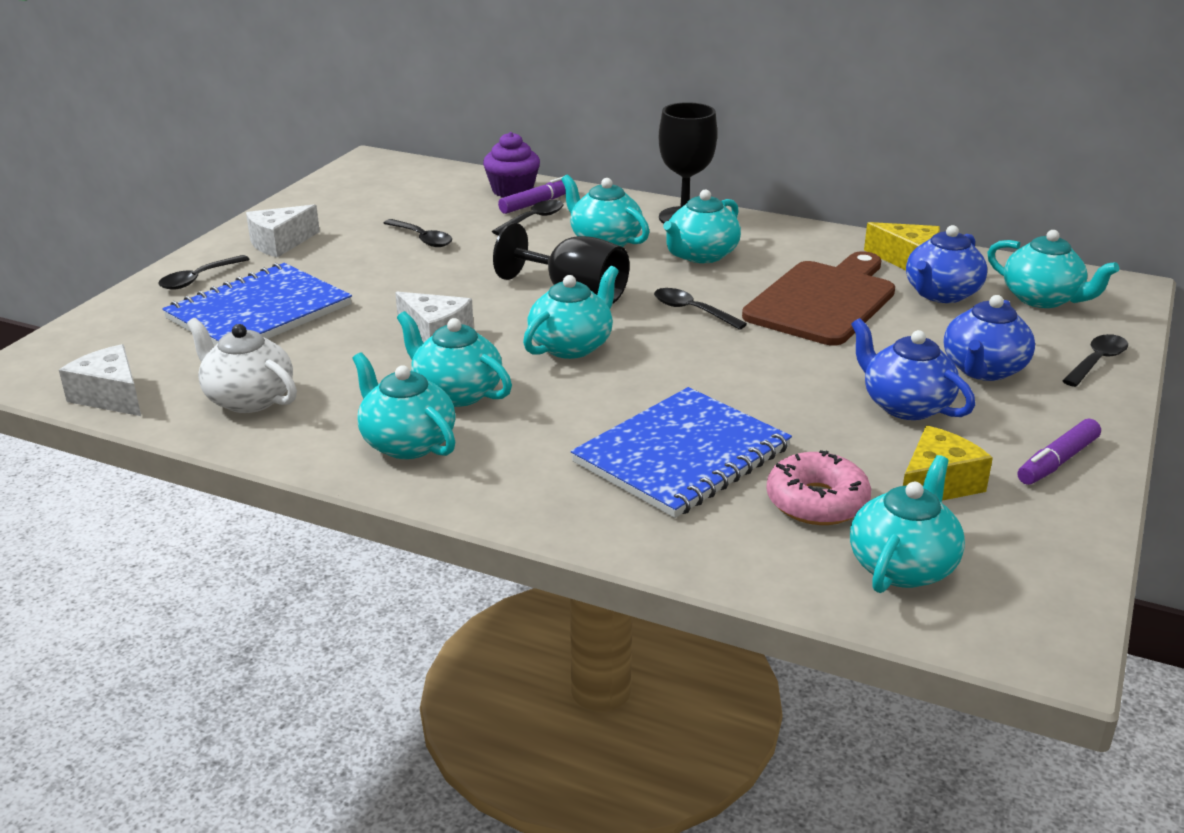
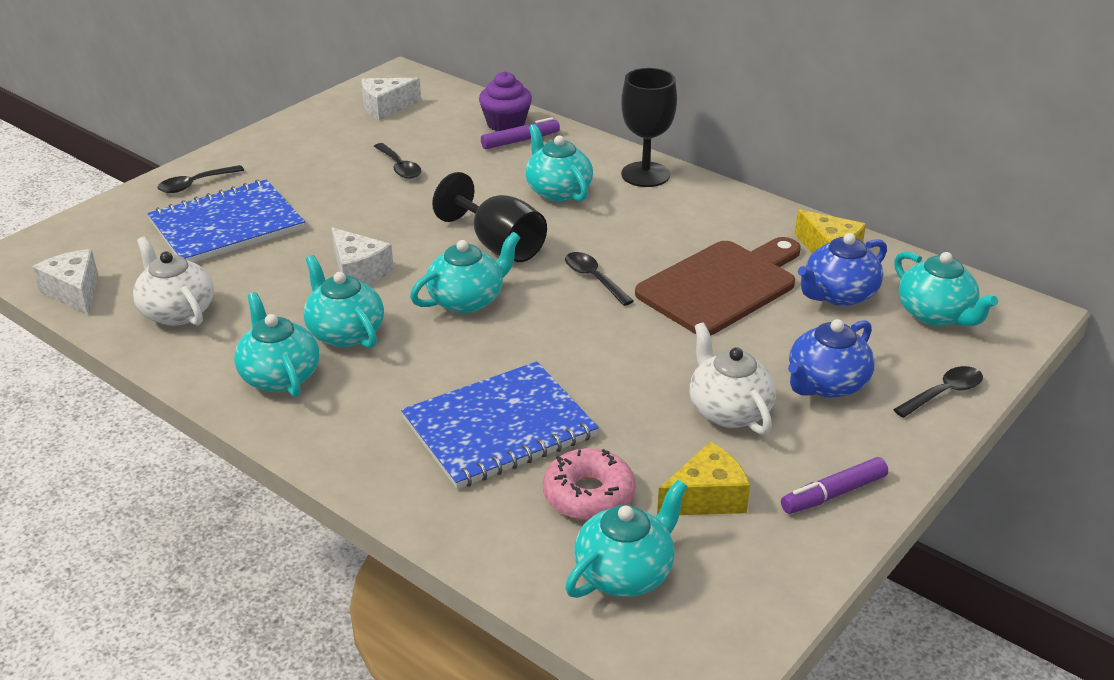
camera: 15 degrees right, 5 degrees up
(280, 243) = (278, 156): white cheese -> white cheese (386, 107)
(533, 219) = (507, 158): black spoon -> none
(701, 255) = (636, 219): turquoise teapot -> none
(905, 405) = (728, 410): blue teapot -> white teapot

